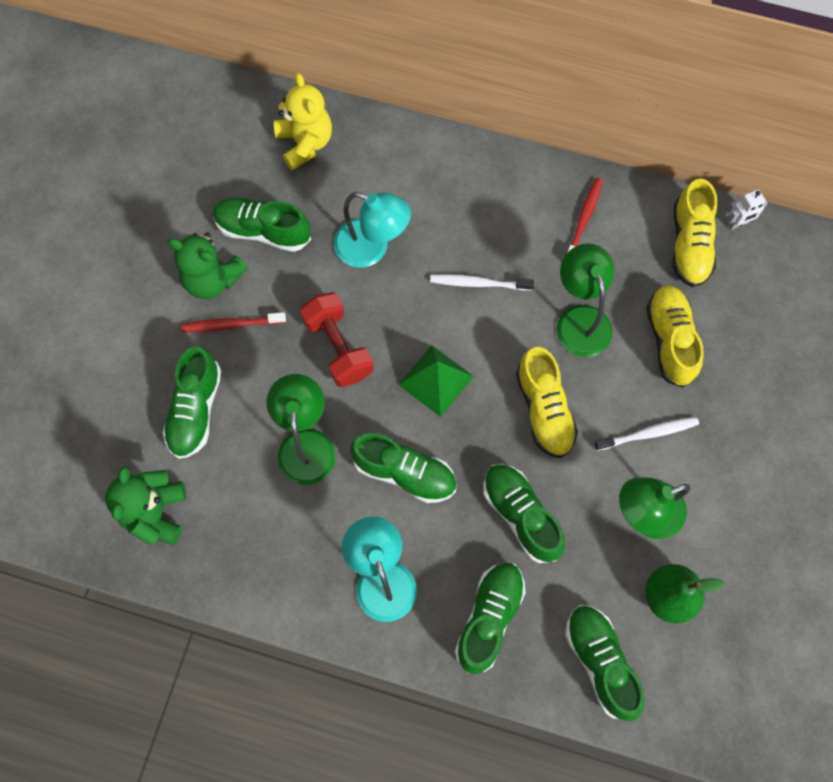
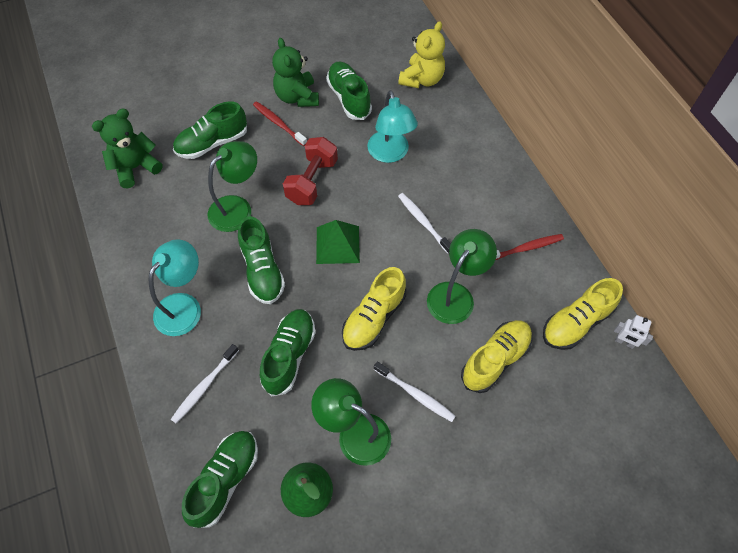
camera: 50 degrees right, 10 degrees down
(489, 617) = (204, 386): green shoe -> white toothbrush

